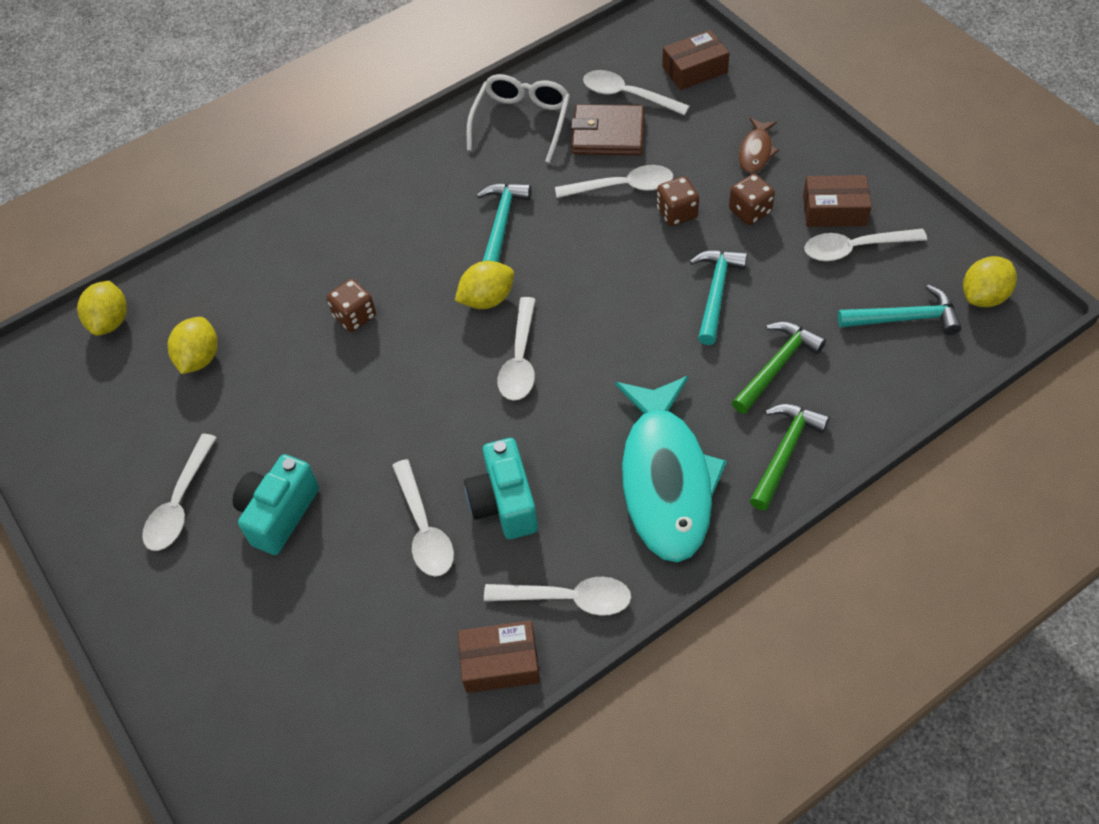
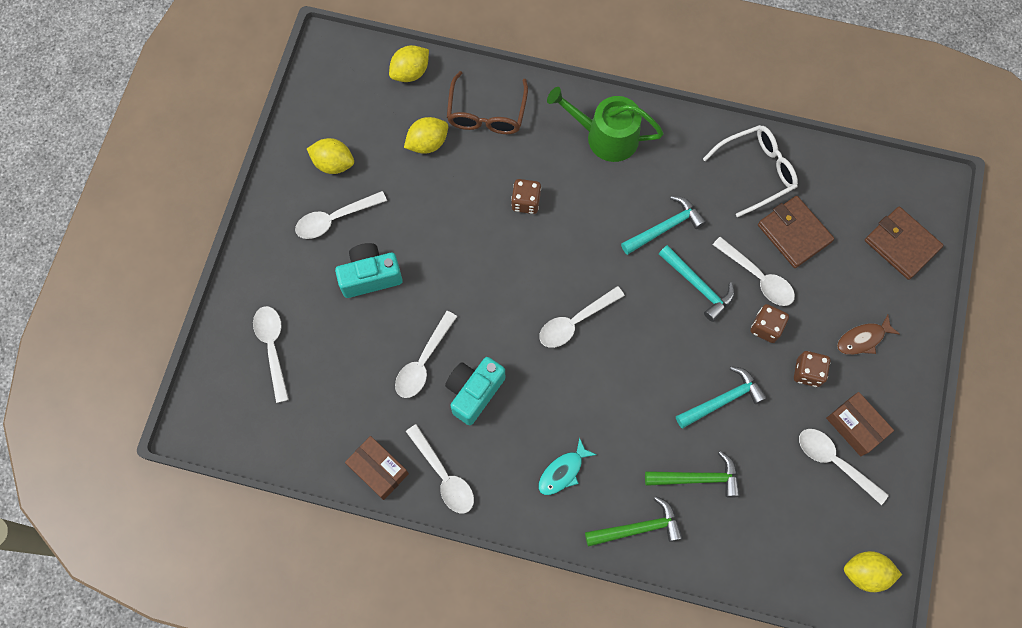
camera: 45 degrees right, 15 degrees up
(228, 285) = (487, 112): none -> brown glasses
(363, 208) = (605, 136): none -> green watering can
(487, 299) = (601, 267): yellow lemon -> yellow lemon (333, 163)
(627, 95) = (839, 219): white spoon -> white spoon (273, 348)
(666, 479) = (563, 471): turquoise fish -> turquoise fish, size x0.43
(694, 70) = (901, 244): brown box -> brown wallet
(904, 318) = (802, 533): turquoise hammer -> turquoise hammer (698, 285)

